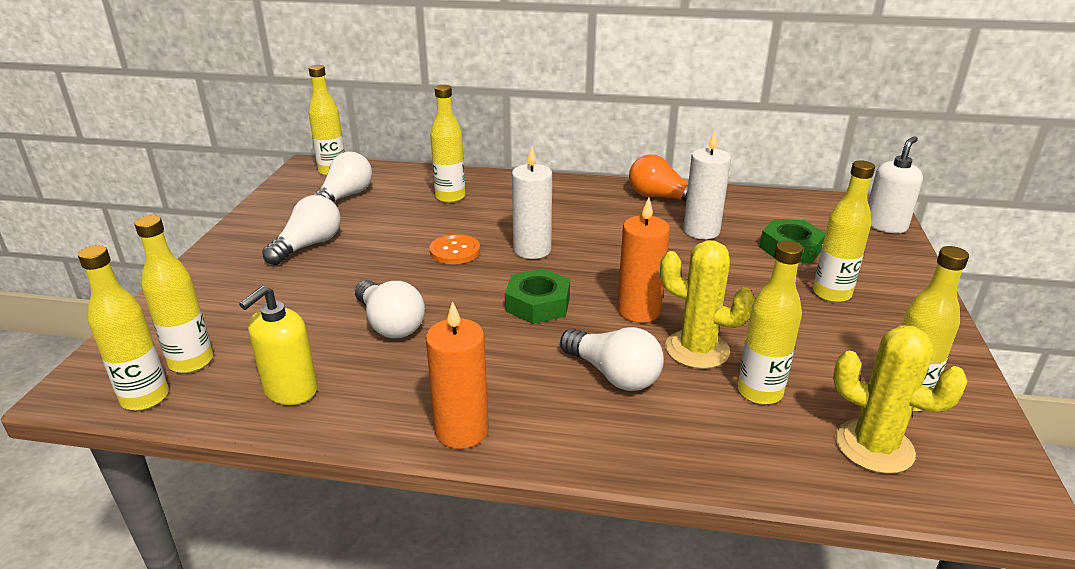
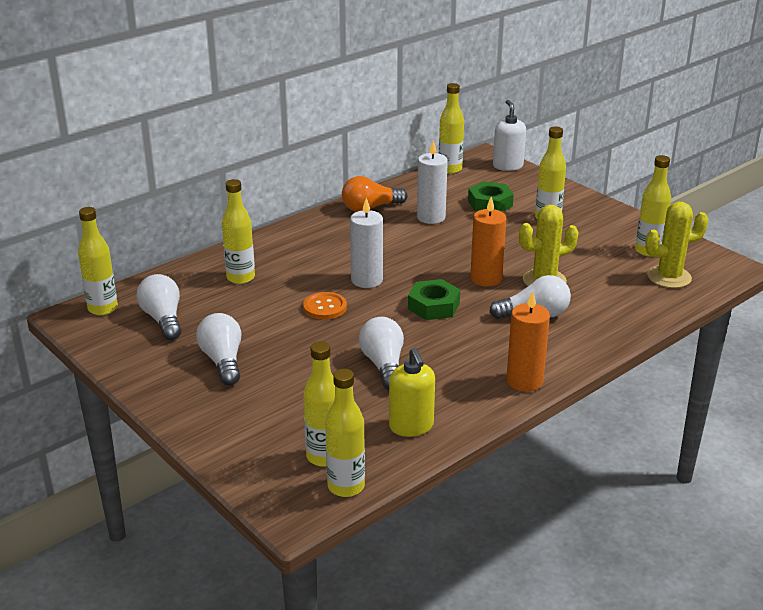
camera: 50 degrees left, 0 degrees up
(390, 324) = (384, 365): white light bulb -> white light bulb turned 105 degrees counterclockwise
(759, 392) = (599, 283): yellow bottle -> yellow bottle (450, 169)

